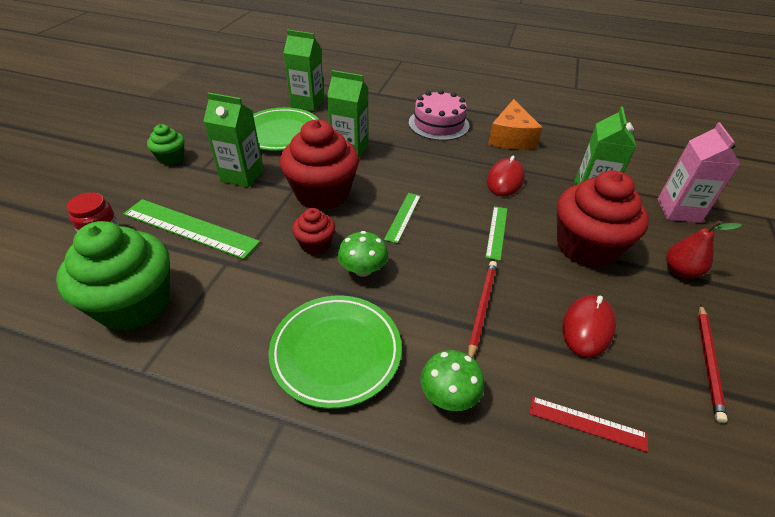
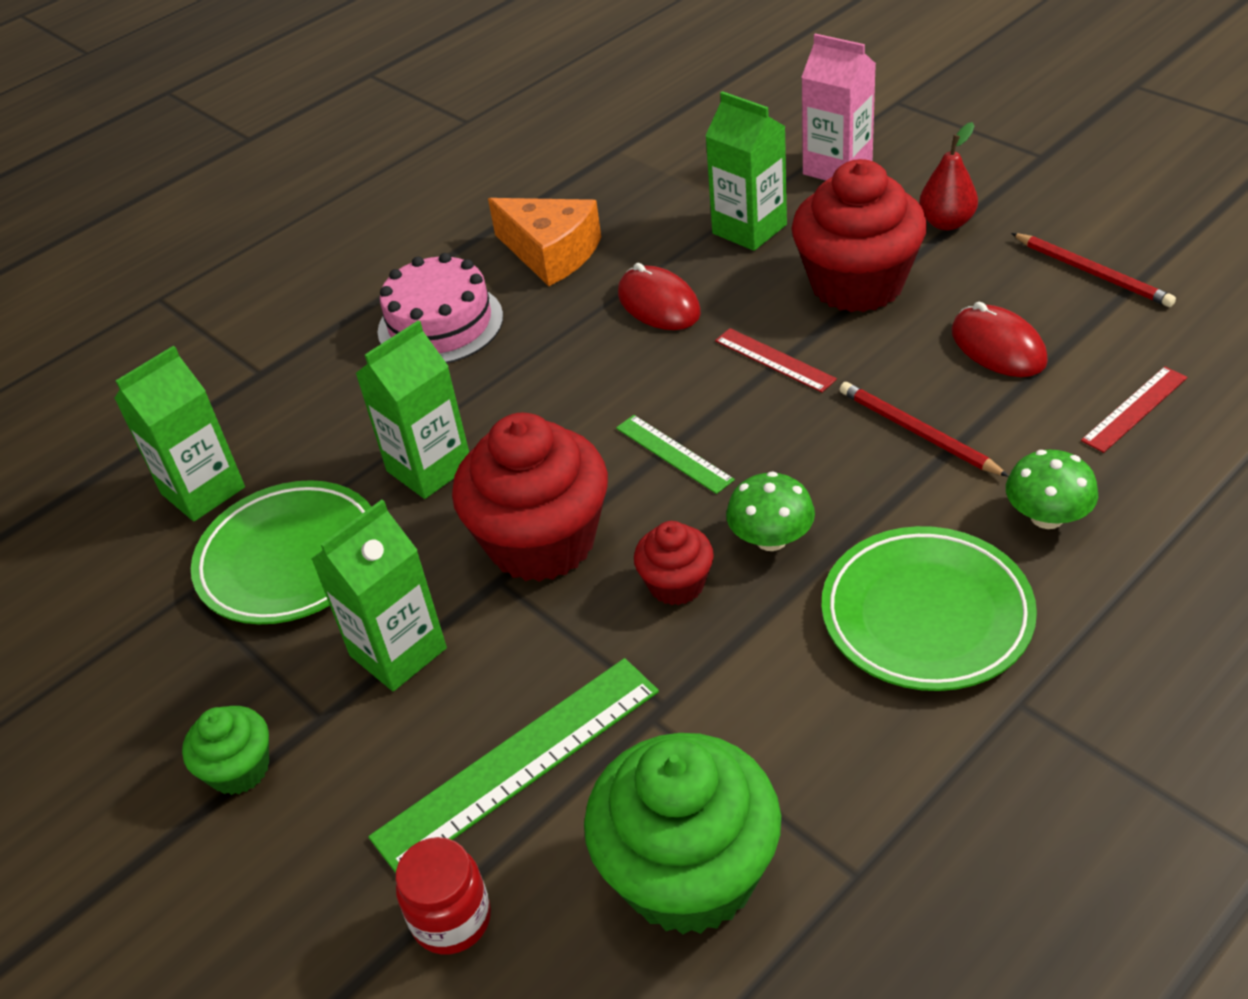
camera: 55 degrees left, 0 degrees up
(496, 232) = (774, 360): green ruler -> red ruler

